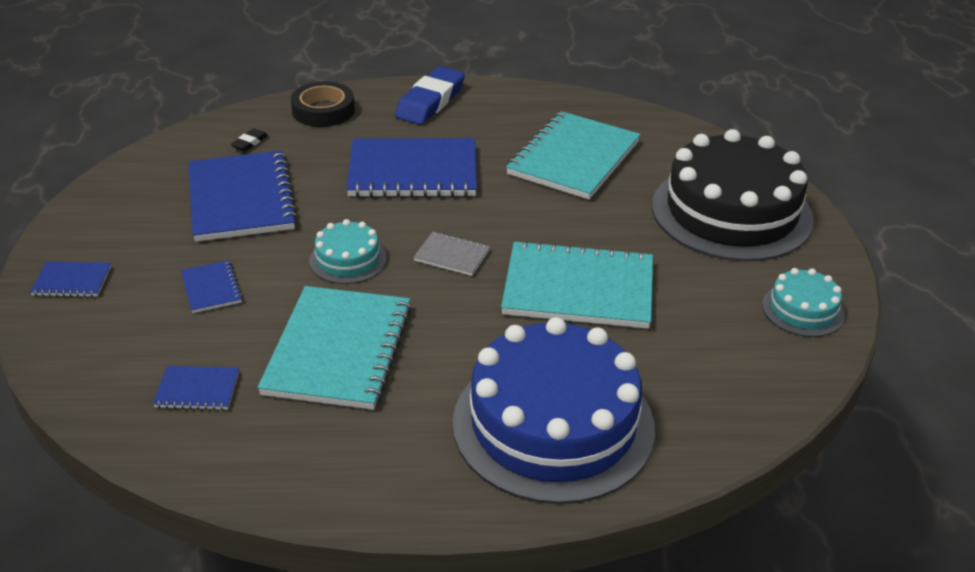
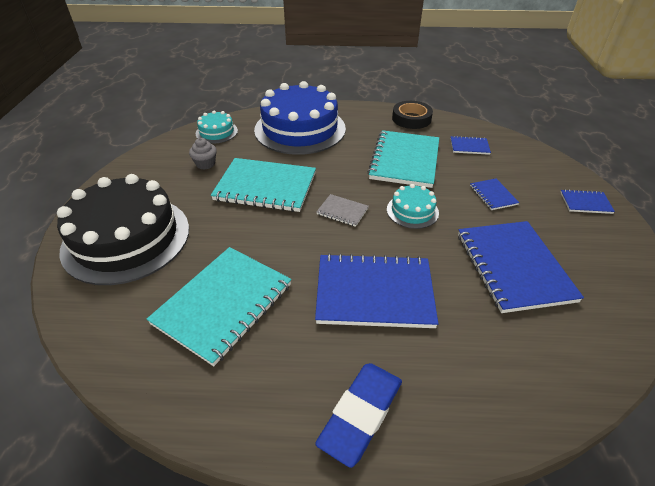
camera: 175 degrees left, 5 degrees up
(249, 143) = (545, 341): black eraser -> none
(323, 110) = (488, 400): black tape -> black tape (411, 119)
(702, 327) = (205, 164): none -> grey cupcake
(803, 310) = (141, 171): turquoise cake -> turquoise cake (216, 132)

